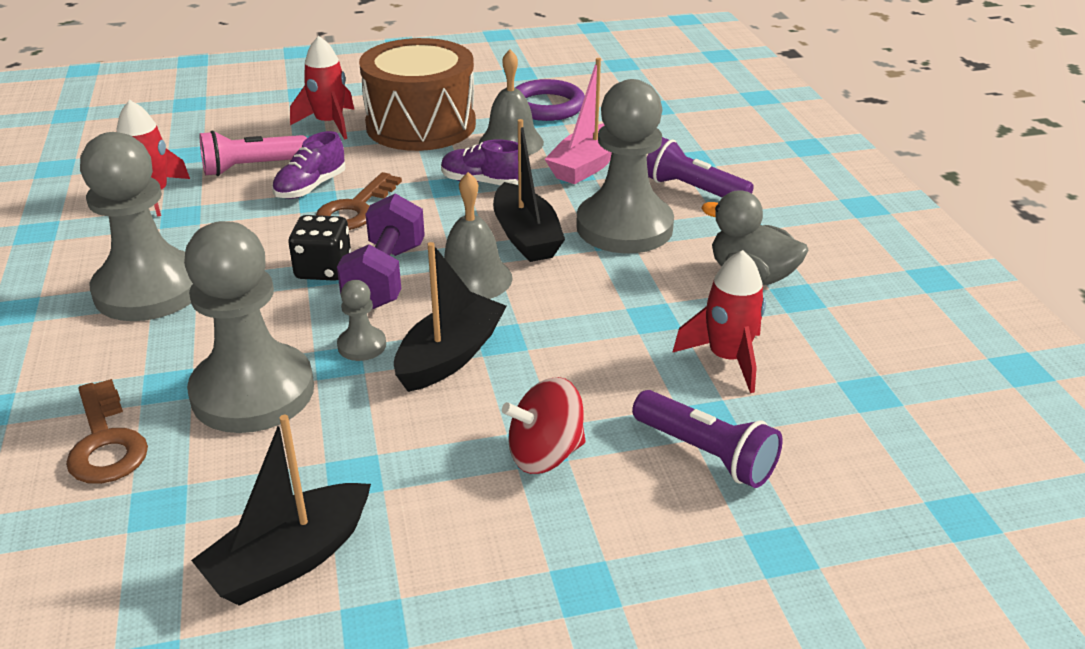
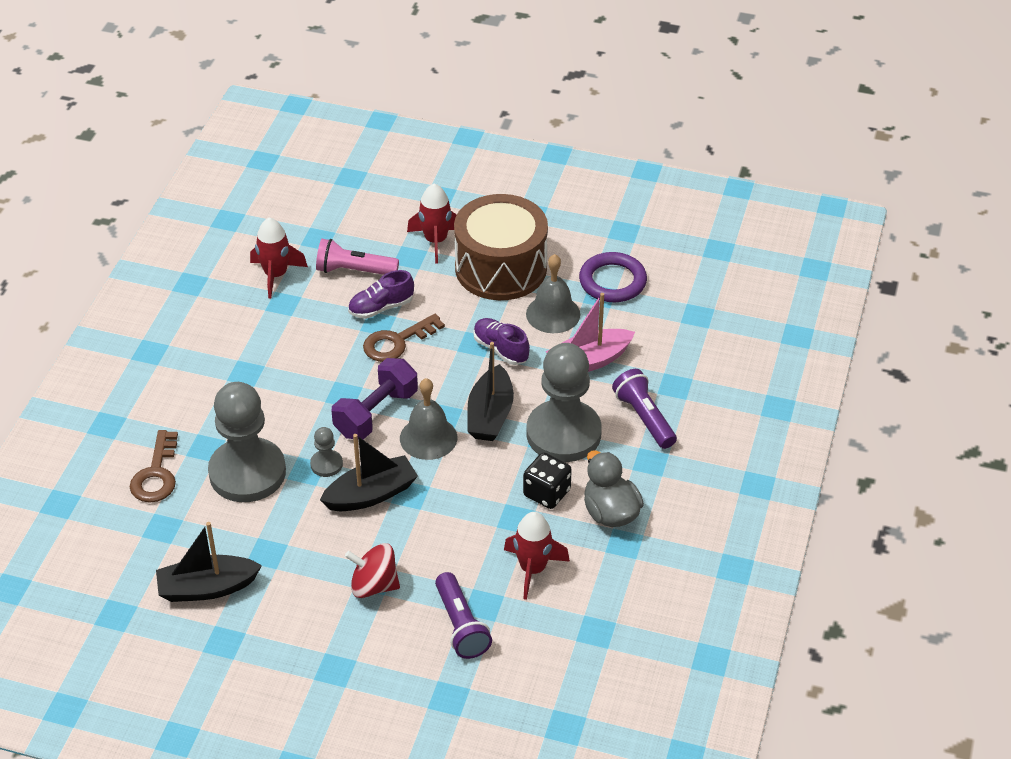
camera: 30 degrees right, 10 degrees up
(149, 290) = (231, 365): grey pawn -> none
(323, 269) = (342, 391): black dice -> black dice (546, 493)

